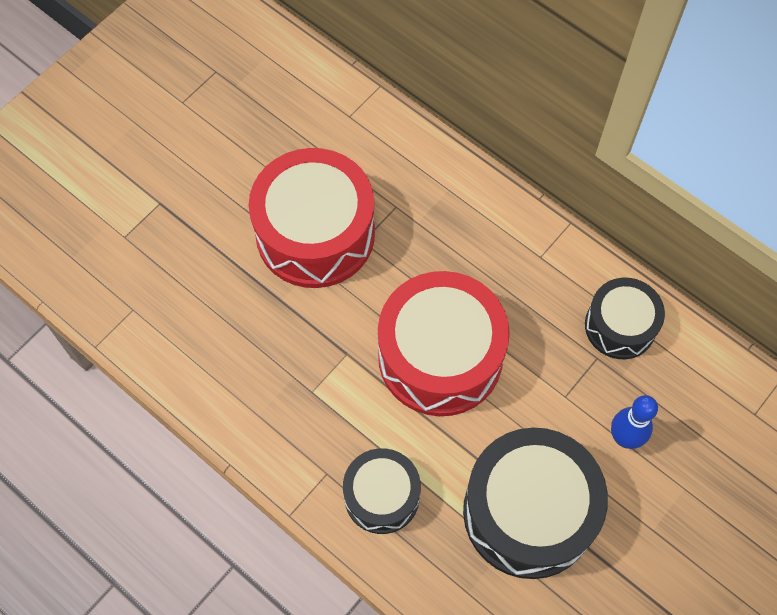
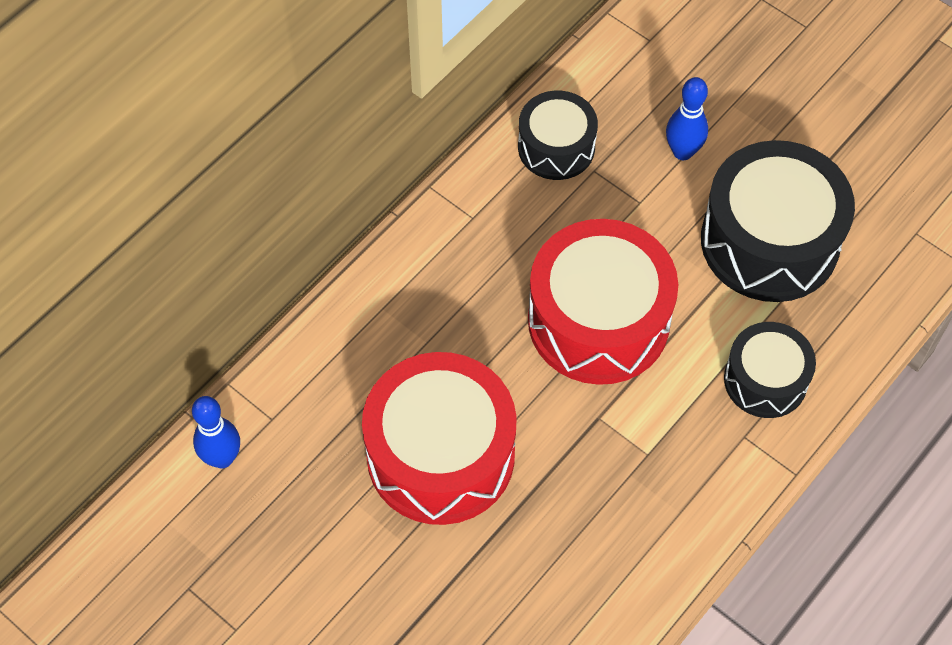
camera: 90 degrees left, 5 degrees down
(317, 85) = (222, 458): none -> blue bowling pin

